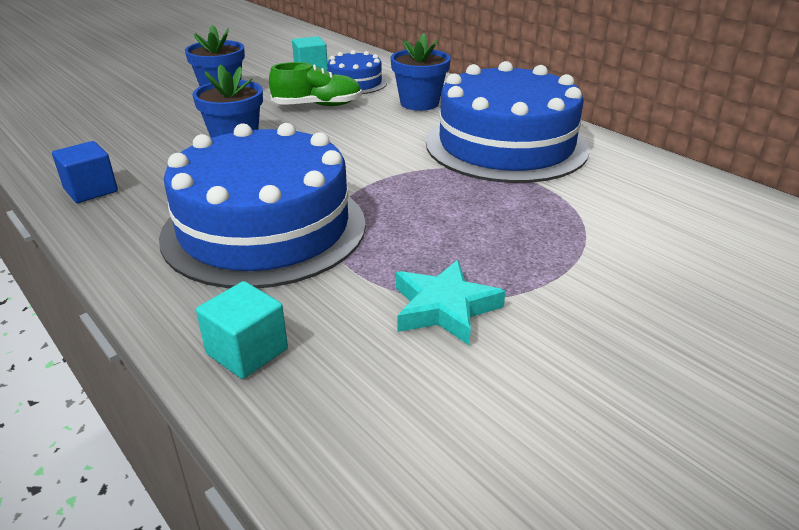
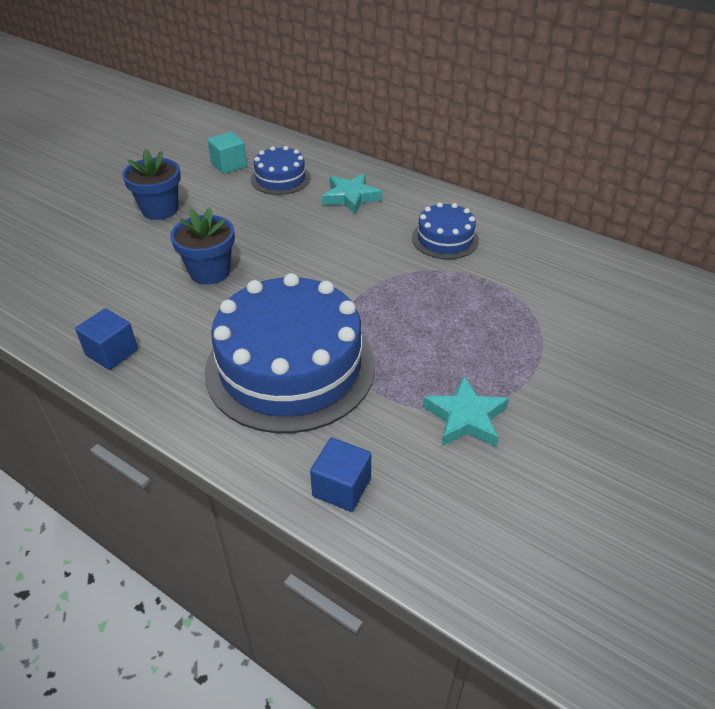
camera: 15 degrees left, 10 degrees up
(247, 351) = (341, 487): turquoise cube -> blue cube
(317, 105) = (260, 214): green shoe -> none
(419, 103) = (351, 197): blue flower pot -> turquoise star
(506, 145) = (445, 239): blue cake -> blue cake, size x0.48

